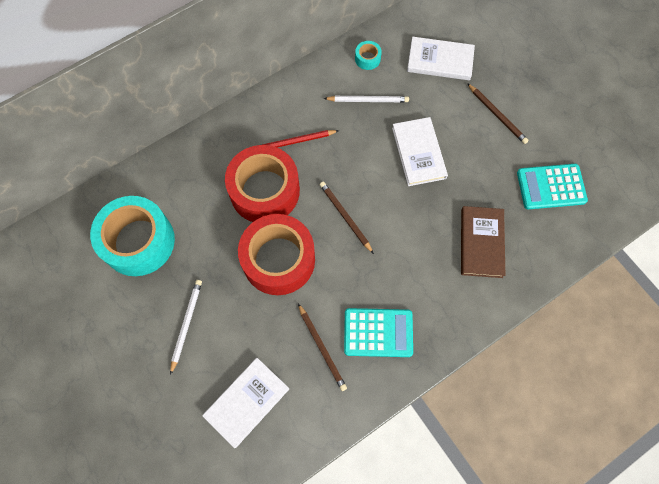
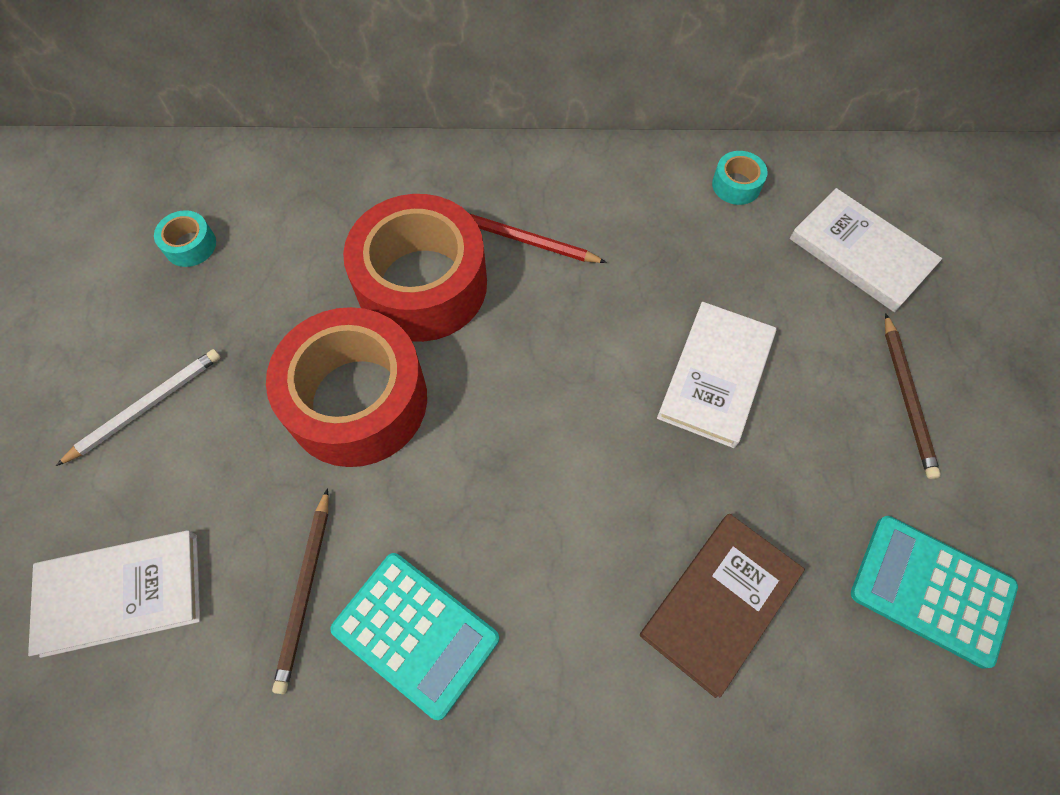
camera: 35 degrees right, 5 degrees down
(138, 241) = (190, 245): turquoise tape -> turquoise tape, size x0.40
(345, 217) = (513, 401): brown pencil -> none
(368, 100) = (690, 245): white pencil -> none

